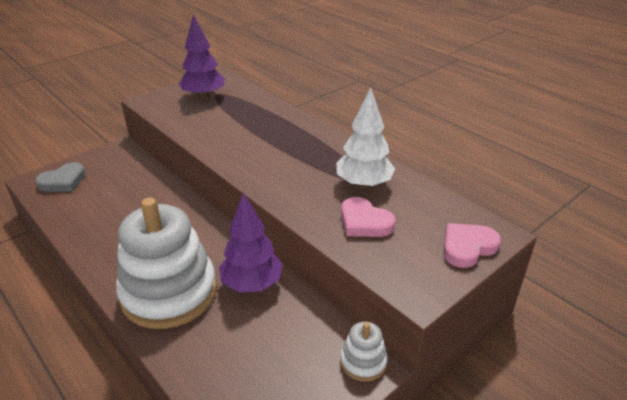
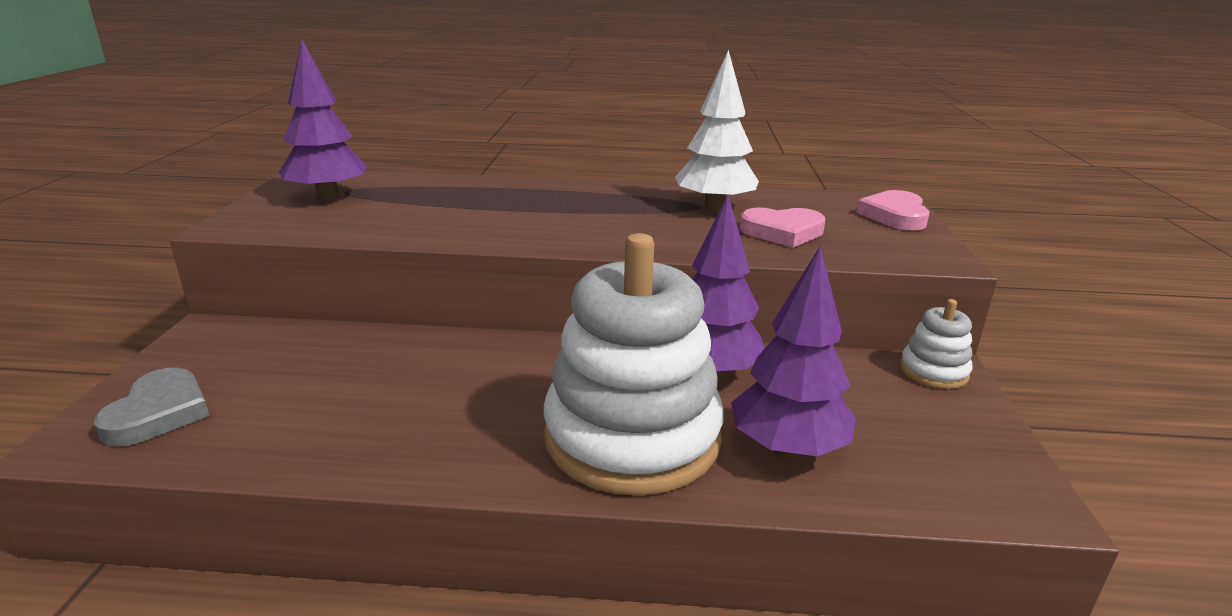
camera: 45 degrees left, 10 degrees down
(213, 344) = (787, 449): none -> purple tree

